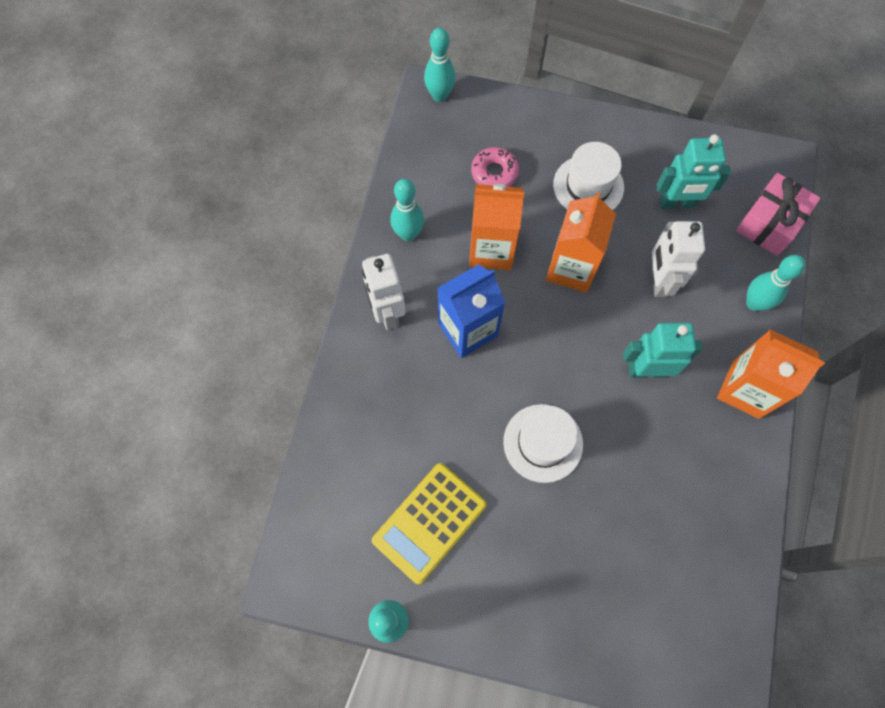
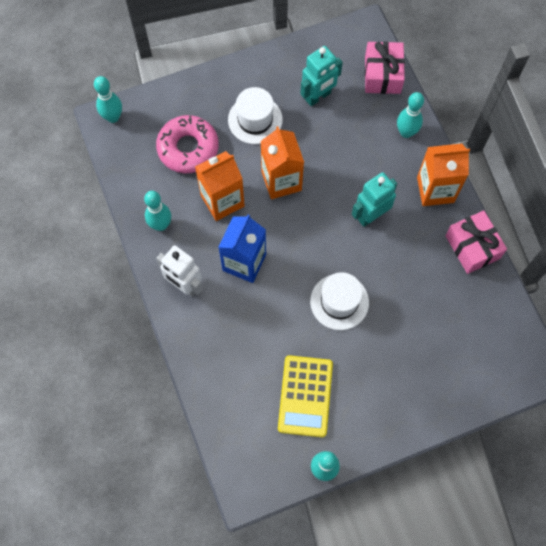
camera: 35 degrees left, 0 degrees up
(494, 173) = (188, 148): pink donut -> pink donut, size x1.65
(658, 281) = (340, 154): white robot -> none
(746, 485) = (472, 247): none -> pink gift

